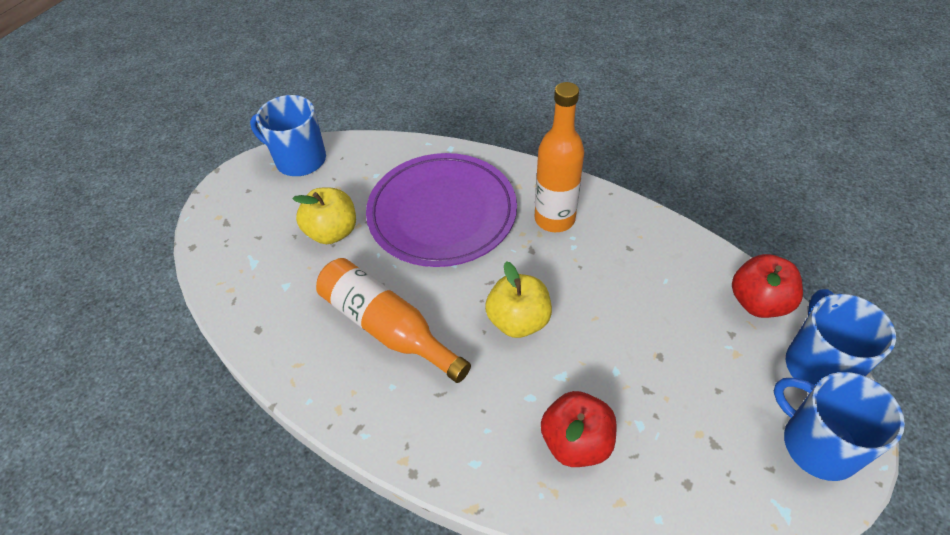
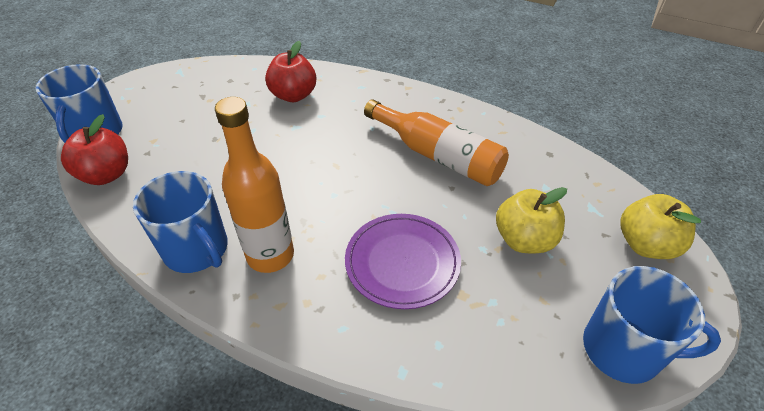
camera: 175 degrees right, 5 degrees down
(442, 213) = (402, 262): purple plate -> purple plate, size x0.65
(518, 320) = (324, 160): yellow apple -> yellow apple (645, 245)
(818, 444) = (135, 96): blue mug -> blue mug (197, 249)

